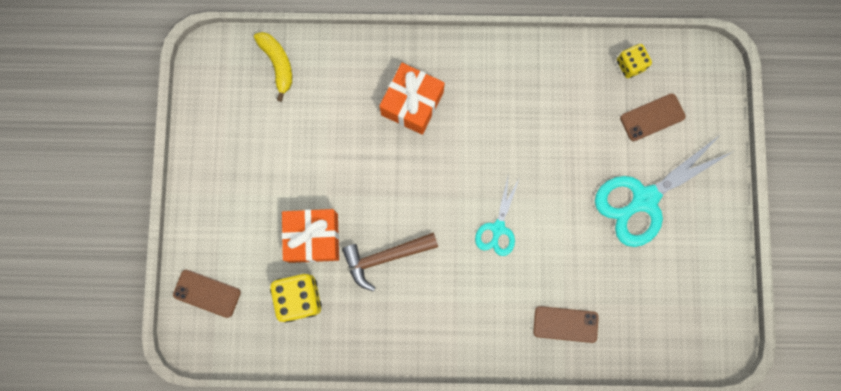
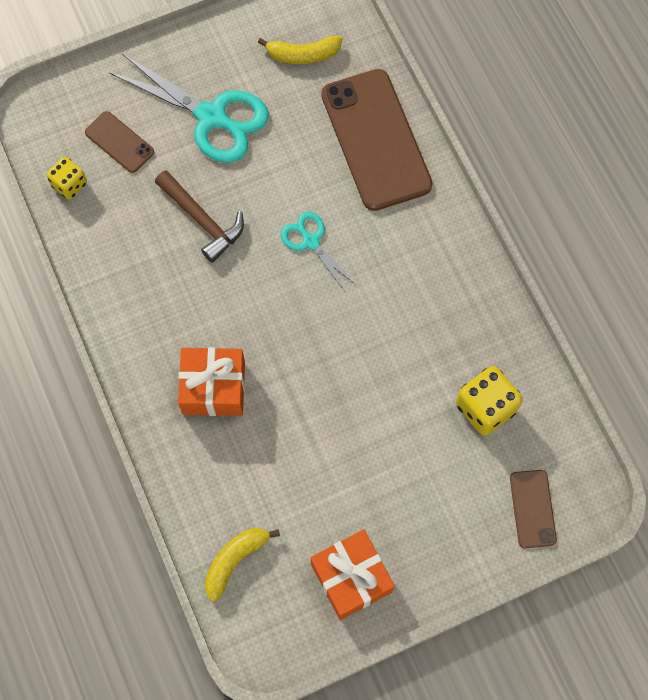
camera: 115 degrees left, 10 degrees down
(313, 238) = (414, 424): orange gift -> orange gift (351, 578)
(385, 257) = (397, 340): brown hammer -> brown hammer (202, 220)
(498, 228) = (310, 241): turquoise scissors -> turquoise scissors turned 120 degrees counterclockwise
(565, 324) = (376, 140): brown phone -> brown phone, size x2.09
(672, 301) = (303, 54): none -> yellow banana

